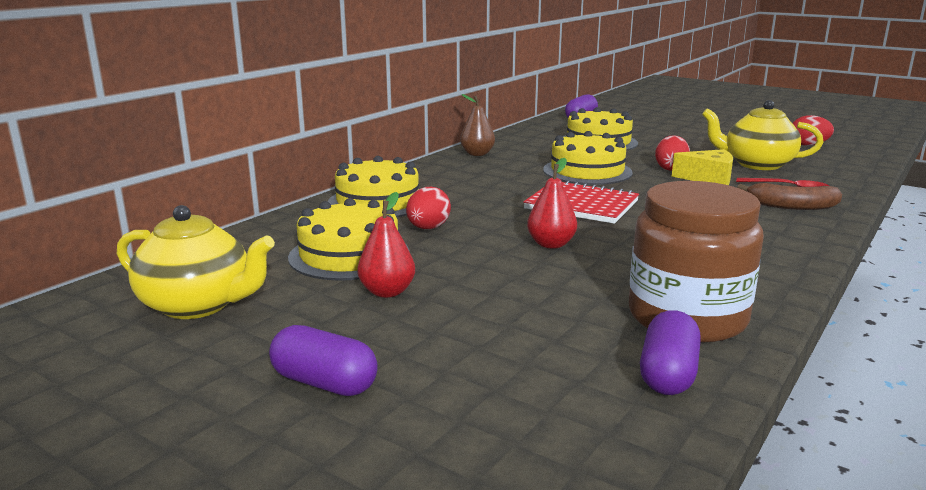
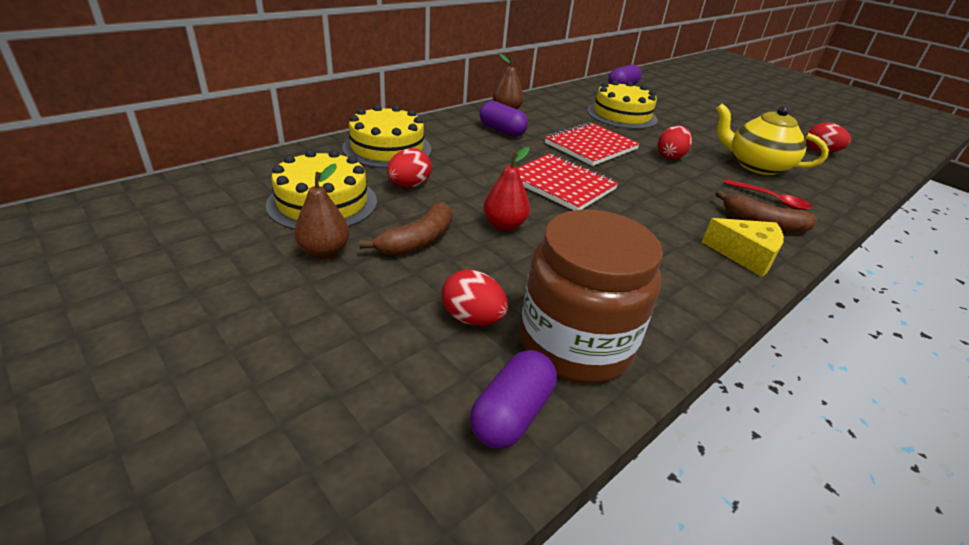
camera: 10 degrees right, 15 degrees up
(198, 305) = (162, 234): yellow teapot -> none
(324, 383) = (196, 348): purple capsule -> purple capsule (502, 130)
(387, 292) = (324, 252): red pear -> brown pear
(475, 269) = (418, 240): none -> brown banana
(577, 316) = (472, 318): none -> red egg
(587, 171) = (591, 146): yellow cake -> red notebook
(708, 178) = (699, 174): yellow cheese -> yellow cheese (745, 255)

